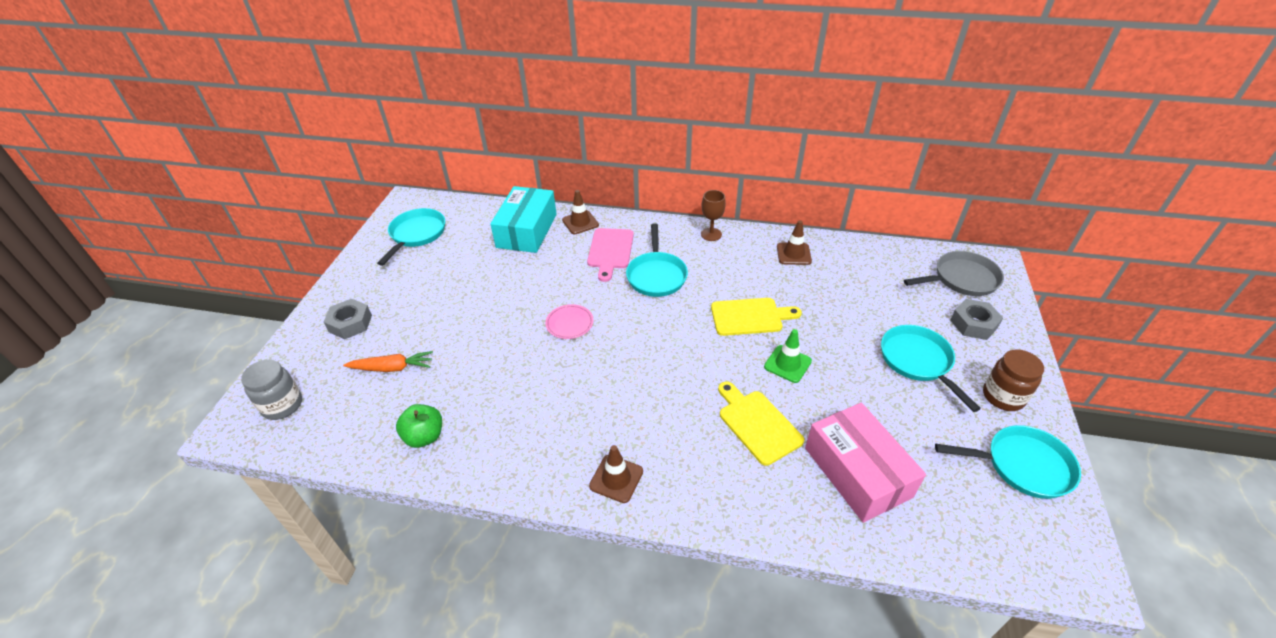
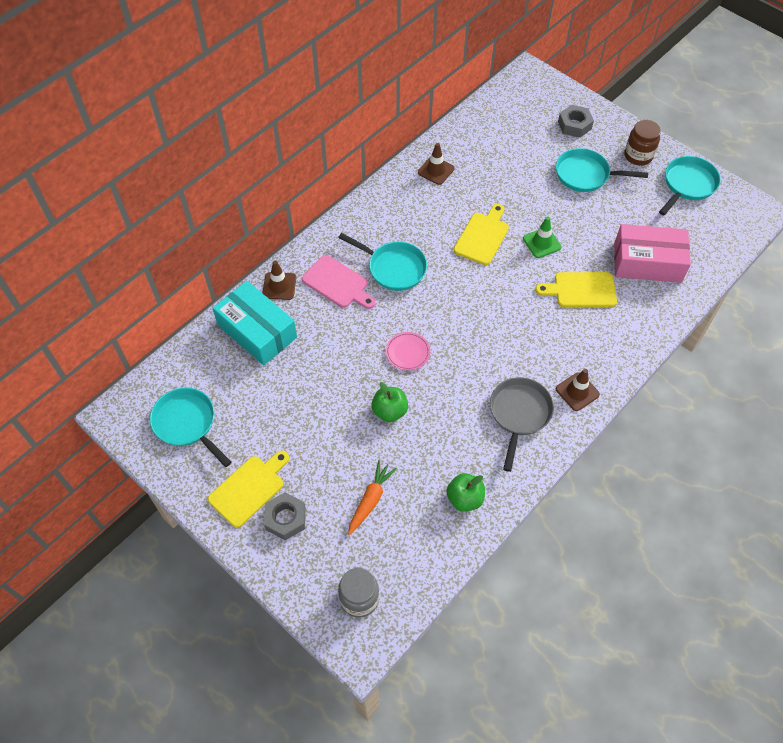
camera: 60 degrees left, 15 degrees up
(371, 291) = (249, 488): none -> yellow cutting board
(496, 339) = (389, 411): none -> green apple
(711, 234) = (371, 206): brown goblet -> none
(962, 279) = (532, 100): grey pan -> grey pan (519, 414)

